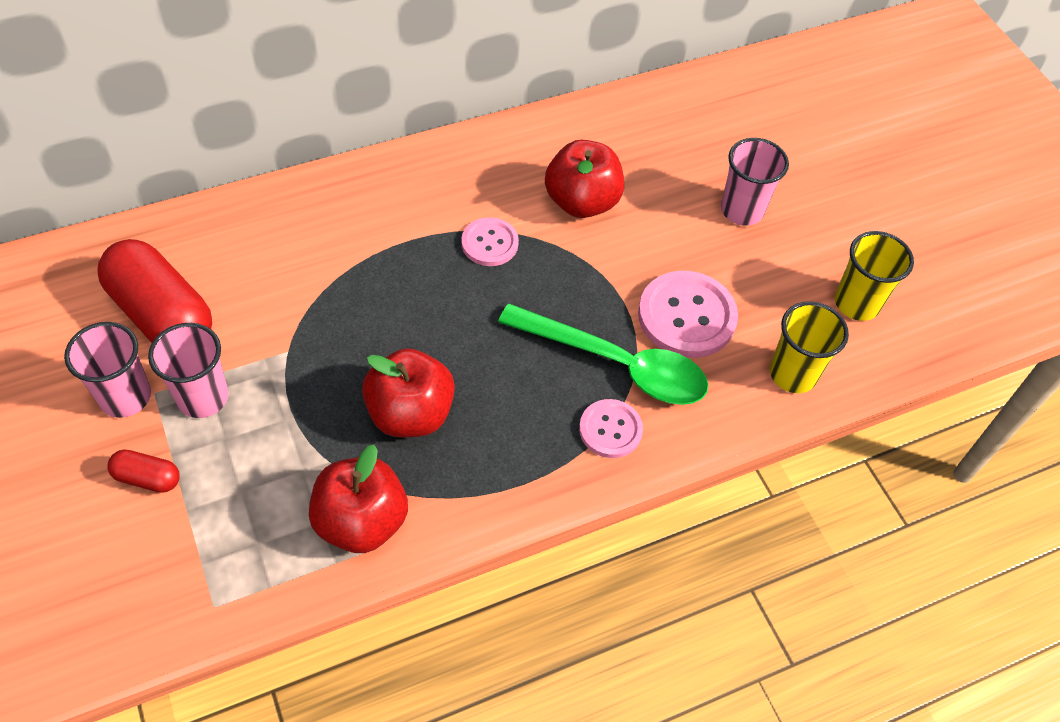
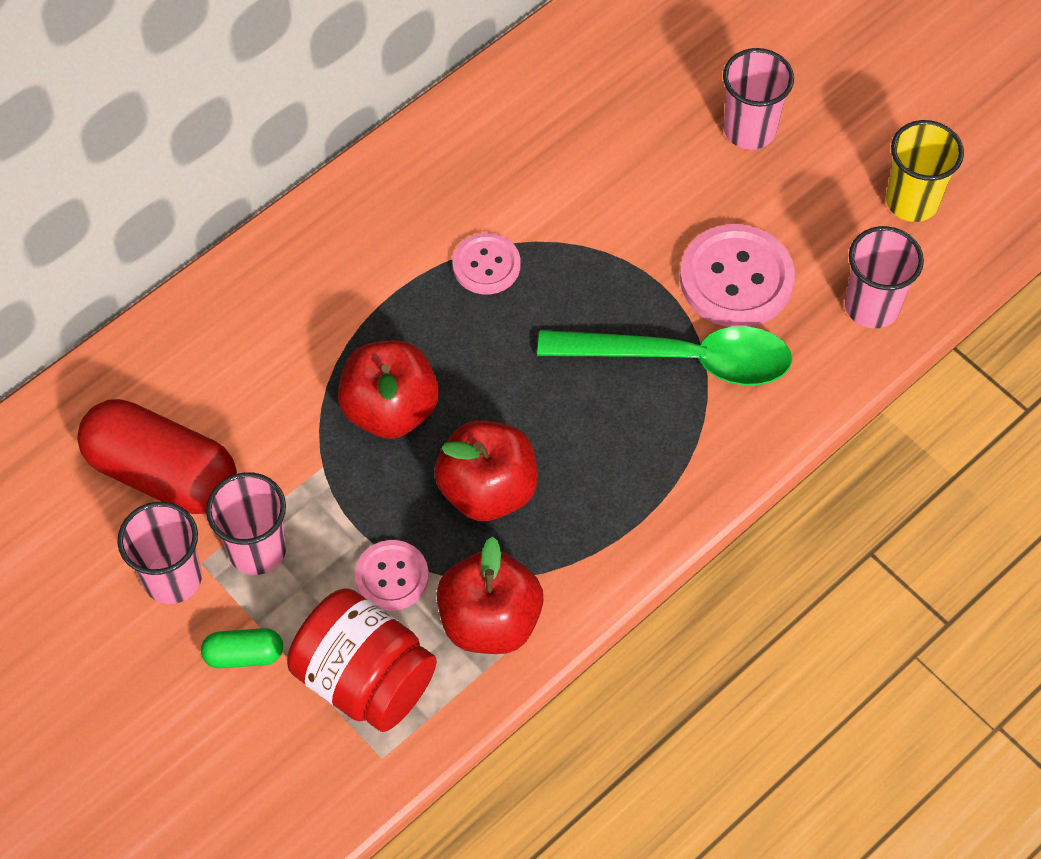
camera: 15 degrees left, 5 degrees up
(147, 478) = (244, 654): red capsule -> green capsule
(234, 533) = (365, 678): none -> red jar
(582, 202) = (568, 179): red apple -> red apple (390, 409)
(610, 429) = (705, 434): pink button -> pink button (392, 576)
(793, 374) = (872, 306): yellow cup -> pink cup

